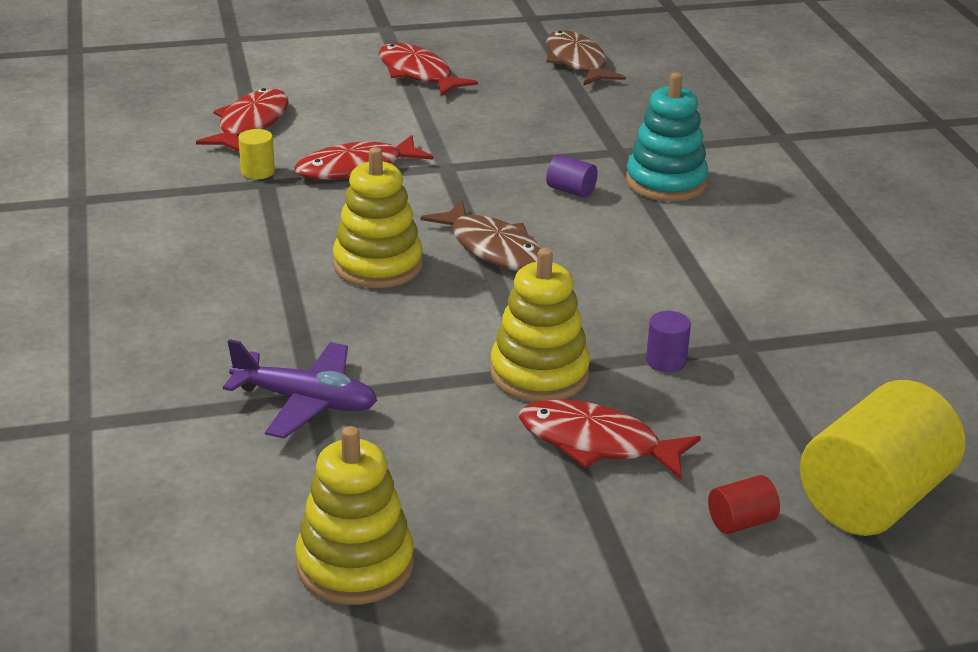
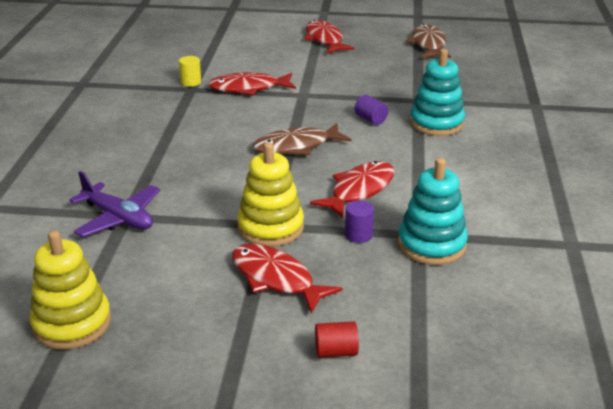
camera: 20 degrees right, 0 degrees up
(251, 124) = (206, 56): red fish -> red fish (359, 190)
(378, 265) = (220, 145): yellow stacking toy -> none
(492, 248) = (296, 146): brown fish -> brown fish turned 90 degrees clockwise
(770, 356) = (431, 244): none -> turquoise stacking toy
(873, 499) = (441, 356): yellow cylinder -> none

